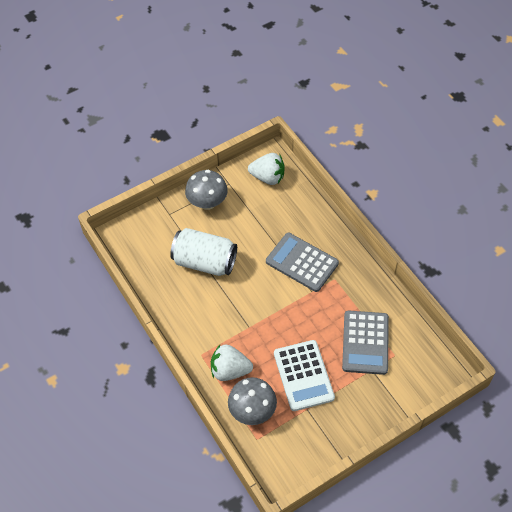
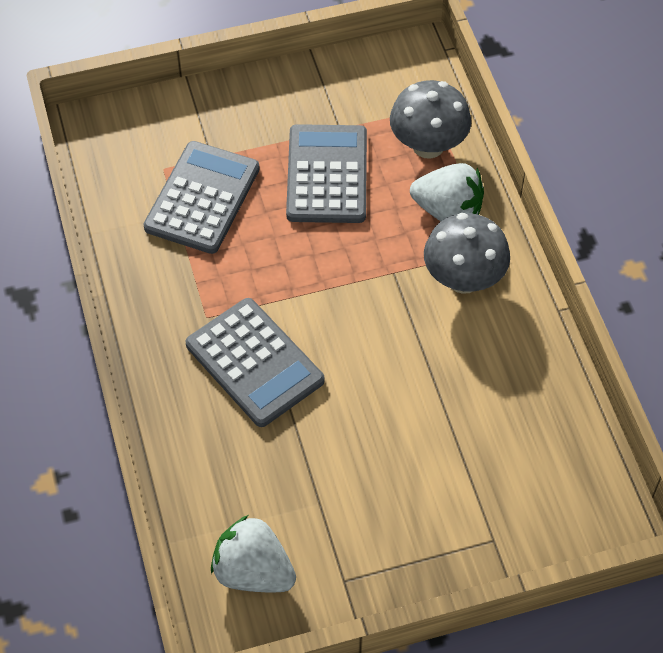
camera: 165 degrees left, 0 degrees up
(205, 262) = (443, 413): white can -> none
(207, 202) = (404, 545): grey mushroom -> grey mushroom (463, 279)
(303, 375) = (327, 175): white calculator -> grey calculator

